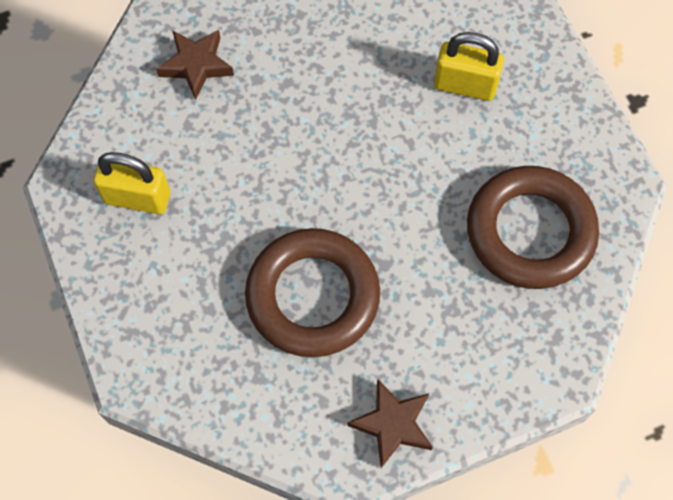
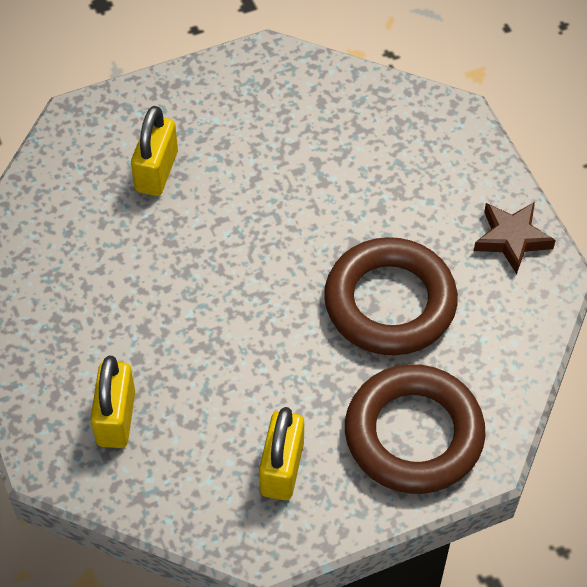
camera: 90 degrees left, 10 degrees down
(196, 65) = (116, 418): brown star -> yellow padlock
(530, 231) = (318, 128): brown ring -> brown ring (413, 434)

